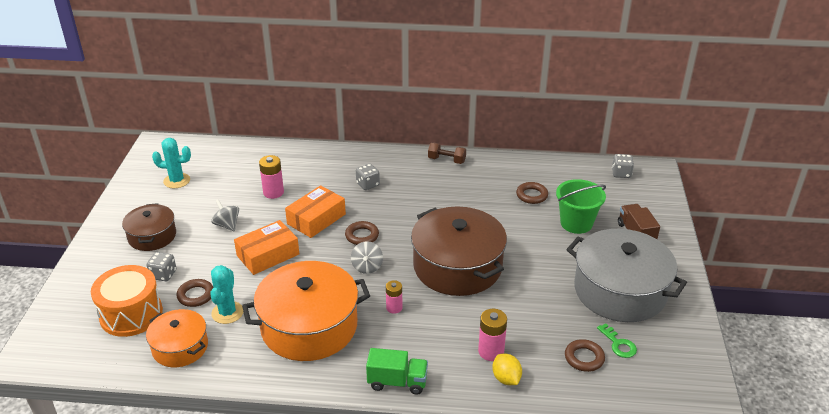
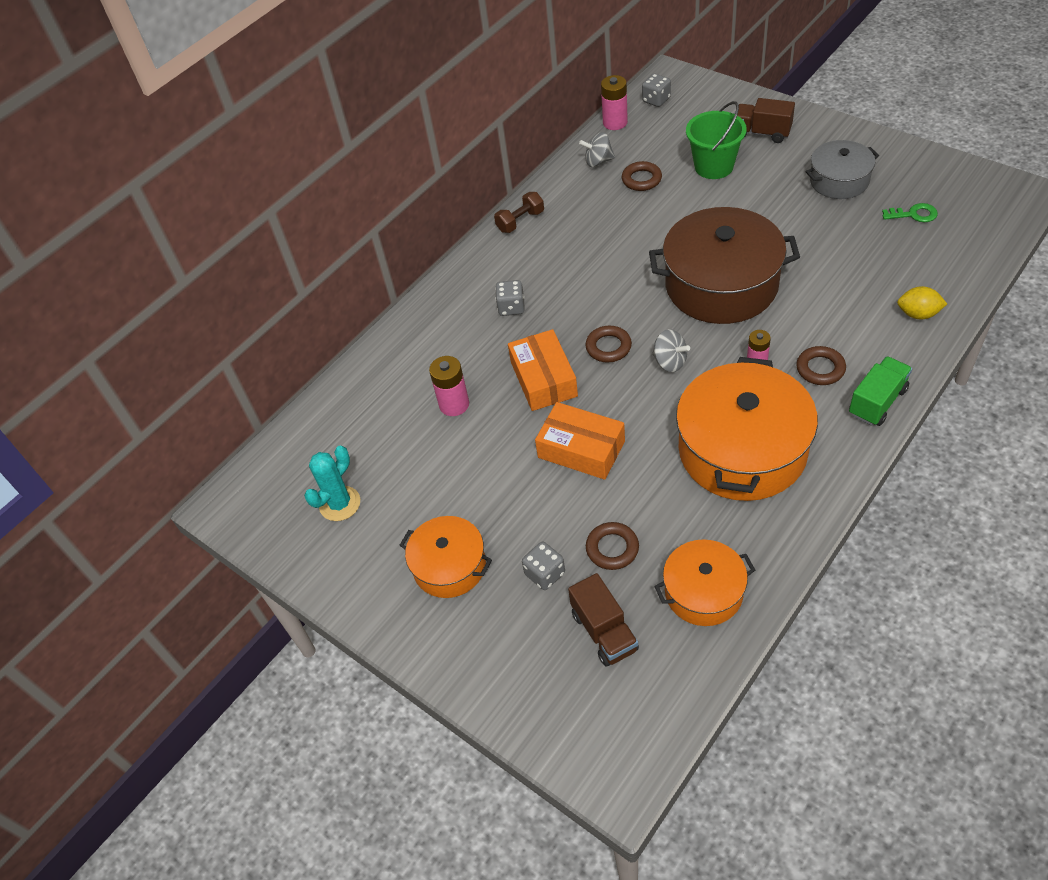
camera: 50 degrees left, 15 degrees up
(131, 314) = (604, 632): orange drum -> brown truck
(152, 236) = (449, 566): brown pot -> orange pot
(227, 225) = (487, 474): grey spinning top -> grey spinning top (598, 161)
(227, 313) = (667, 524): turquoise cactus -> none
(268, 255) = (581, 449): orange box -> orange box turned 60 degrees counterclockwise
(491, 351) = (872, 310): pink battery -> pink battery (615, 122)
(584, 358) = (919, 246): brown ring -> brown ring (820, 369)
(620, 291) = (839, 181): grey pot -> grey pot, size x0.56

